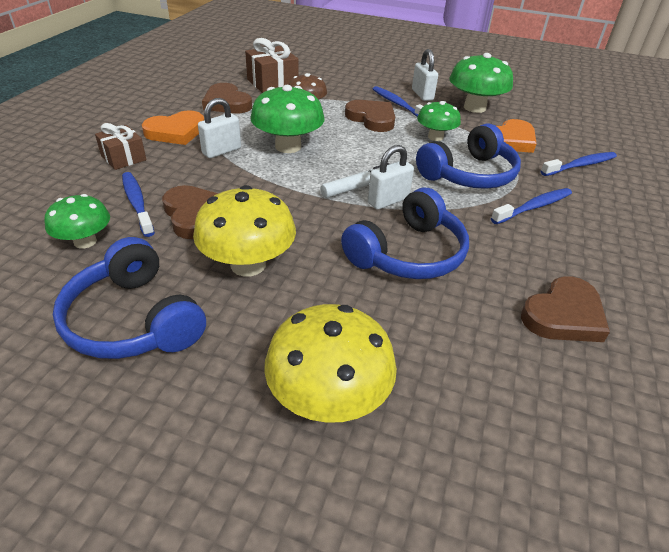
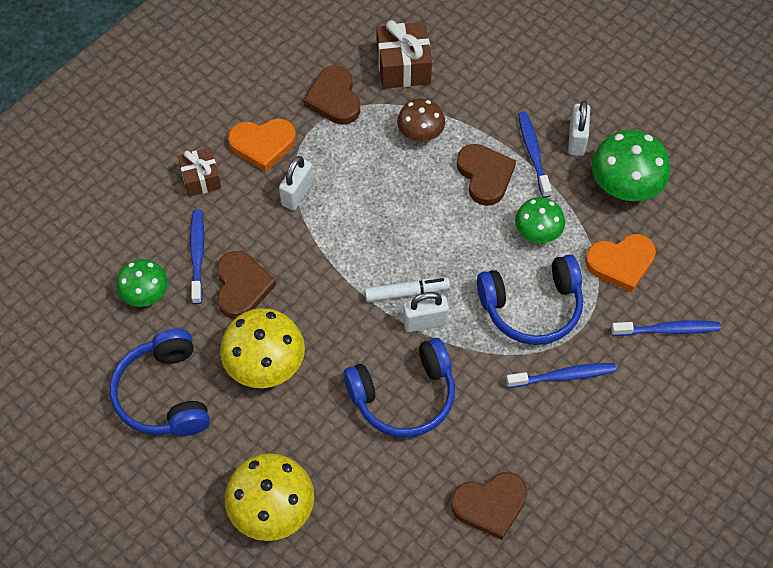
camera: 25 degrees right, 20 degrees up
(222, 151) = (297, 193): white padlock -> white padlock turned 45 degrees counterclockwise
(288, 146) = (367, 204): green mushroom -> none

